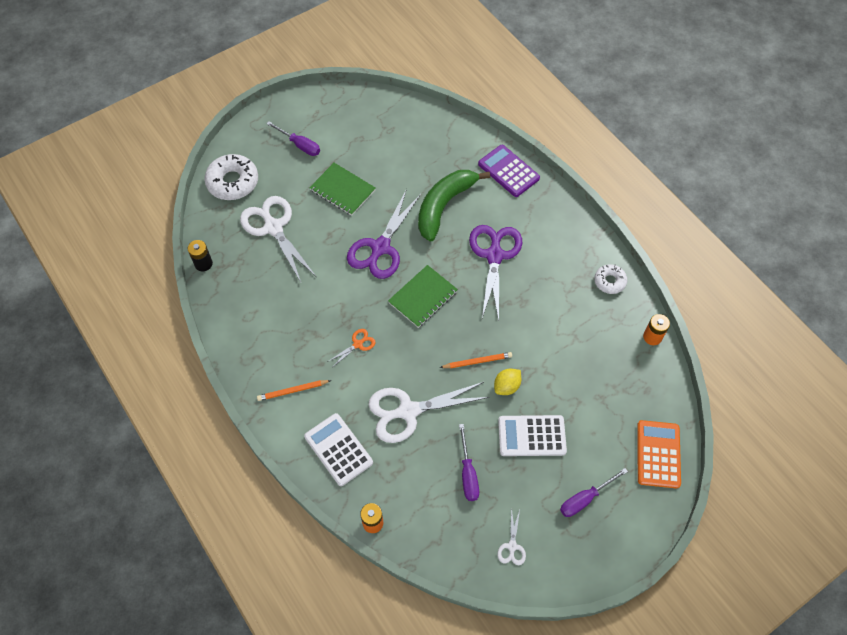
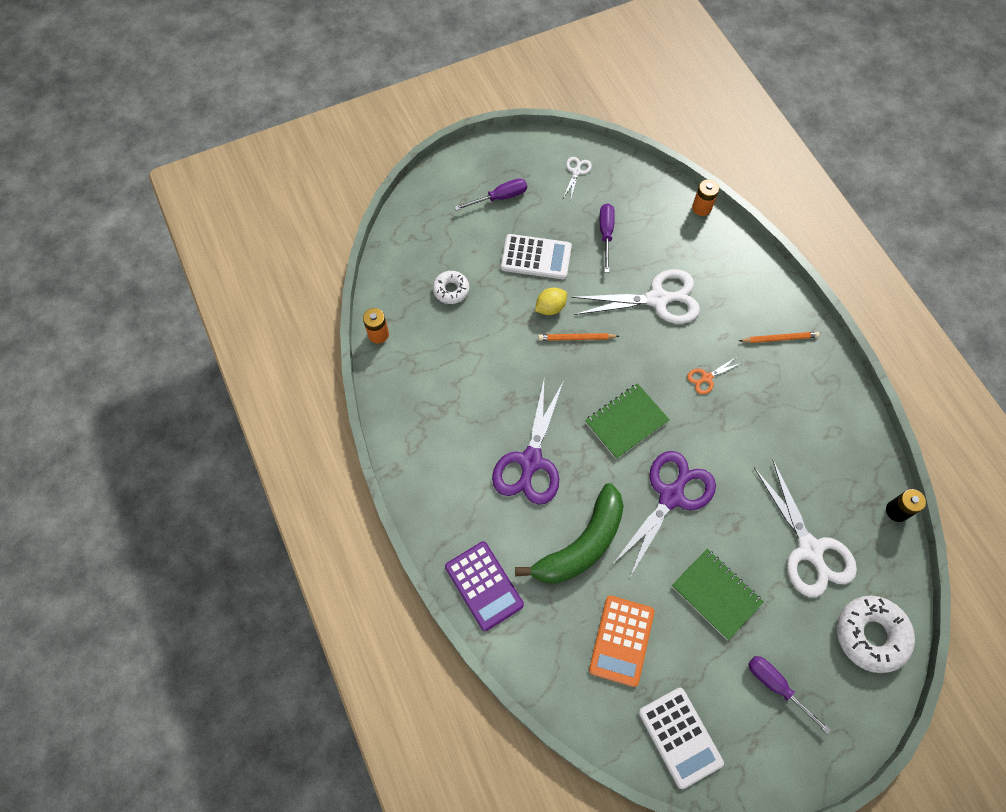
camera: 170 degrees left, 5 degrees up
(338, 449) = (732, 274): white calculator -> white calculator (680, 737)
(609, 281) = (402, 405): white donut -> white donut (451, 290)
(658, 454) = (417, 223): orange calculator -> orange calculator (621, 640)

